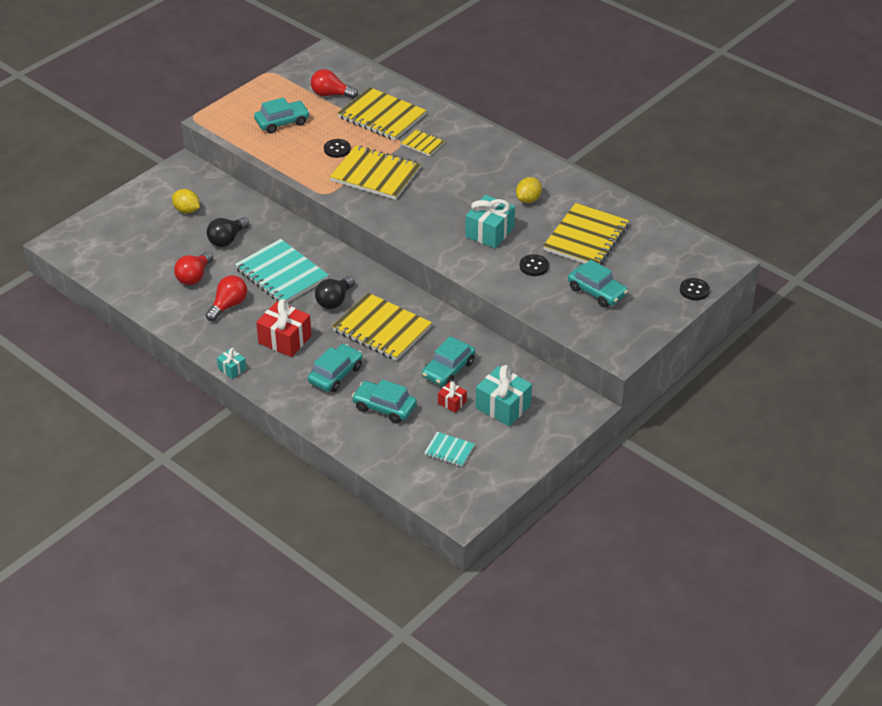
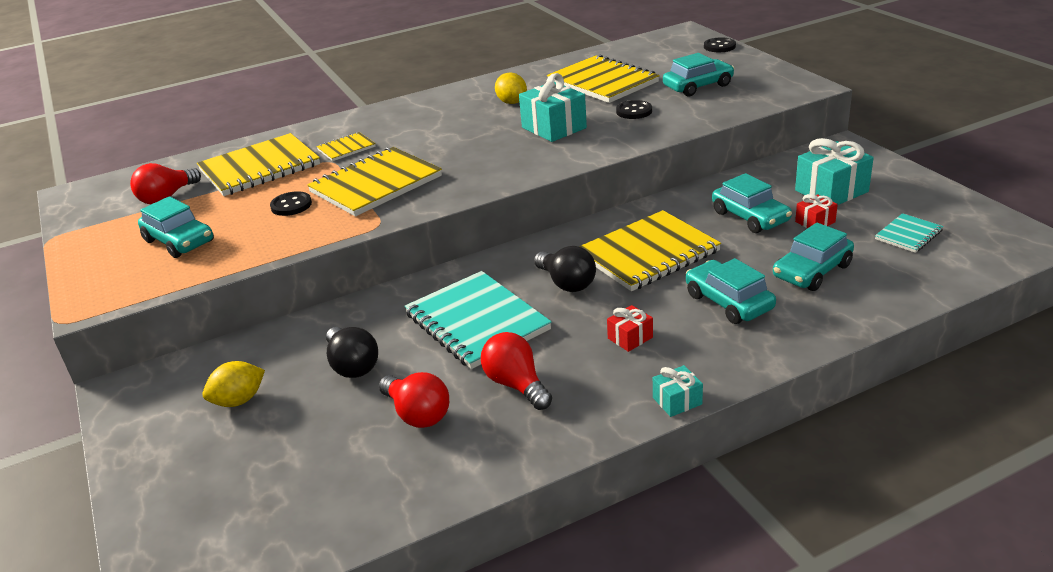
camera: 65 degrees left, 10 degrees down
(281, 274) = (477, 322): turquoise notebook -> turquoise notebook turned 75 degrees clockwise
(282, 122) = (179, 241): turquoise car -> turquoise car turned 135 degrees clockwise
(285, 339) = (630, 338): red gift -> red gift, size x0.52

